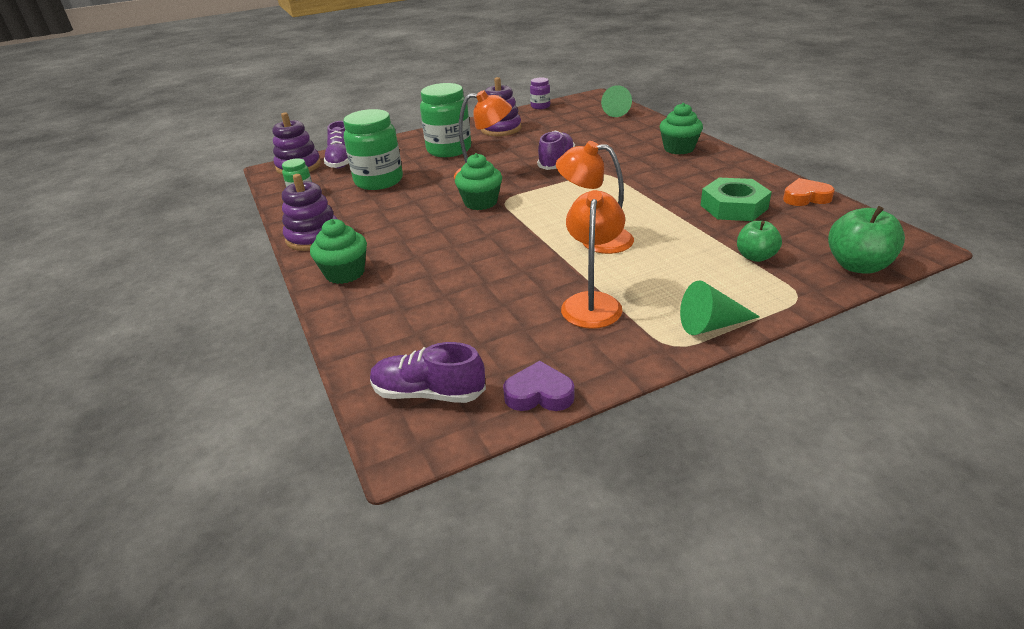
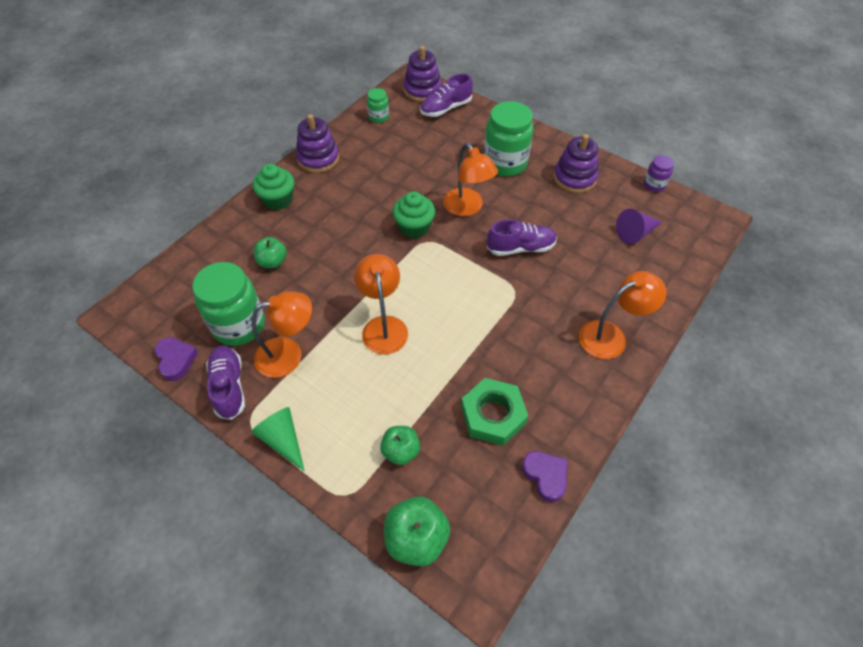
camera: 60 degrees right, 20 degrees up
(379, 181) = (421, 148): green jar -> green jar (239, 325)
(428, 393) = (163, 304): purple shoe -> purple shoe (229, 387)
(441, 292) = (272, 262): none -> green apple
(583, 121) = (635, 233): none -> purple cone
(616, 111) = (682, 252): green cone -> none
(679, 148) = (611, 336): green cupcake -> orange lamp
(805, 197) = (545, 476): orange heart -> purple heart

